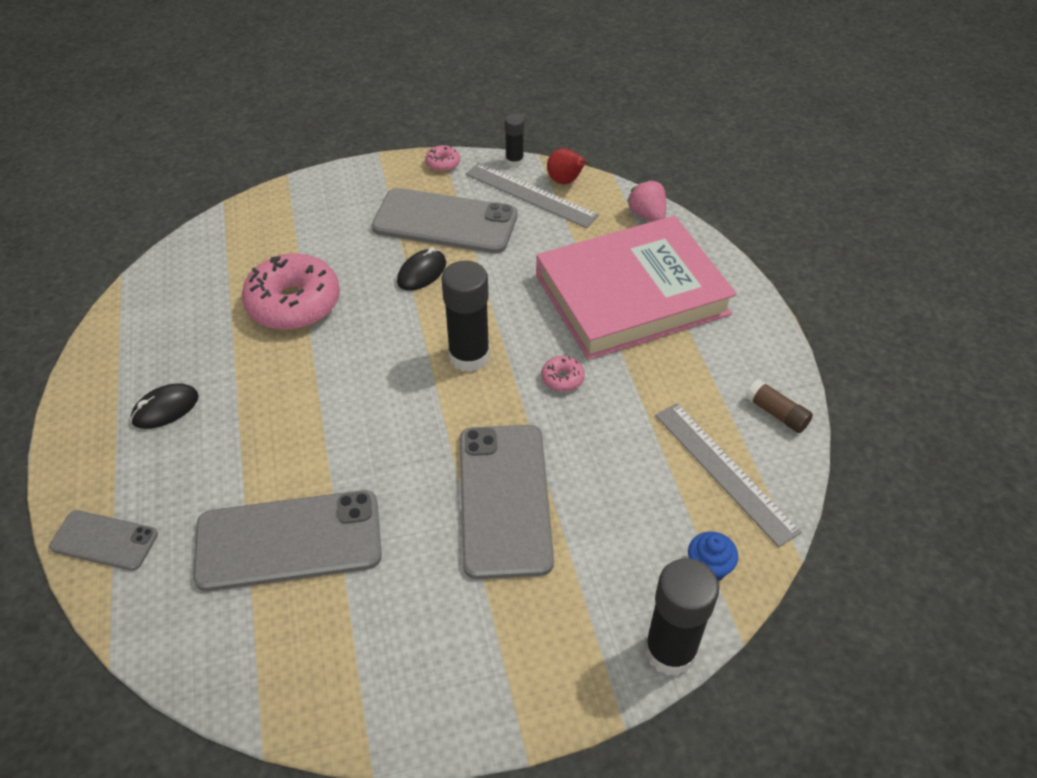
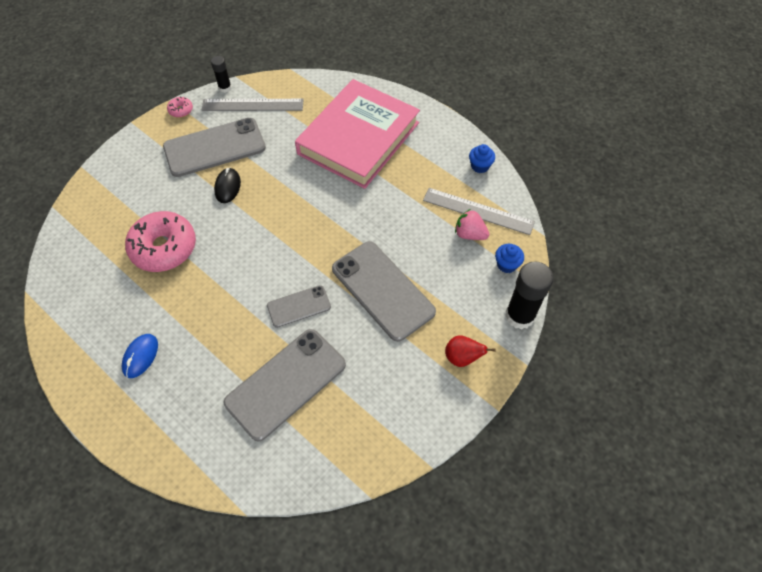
camera: 35 degrees left, 10 degrees up
(104, 540) = (176, 452): grey phone -> grey phone (299, 306)
(165, 409) = (140, 356): black mouse -> blue mouse
(469, 356) = (298, 222): black glue stick -> none
(562, 378) = (359, 207): pink donut -> none
(565, 181) = (266, 86): red pear -> red pear (462, 358)
(647, 215) = (330, 85): pink strawberry -> pink strawberry (469, 234)
(776, 413) = (480, 166): brown glue stick -> blue cupcake

